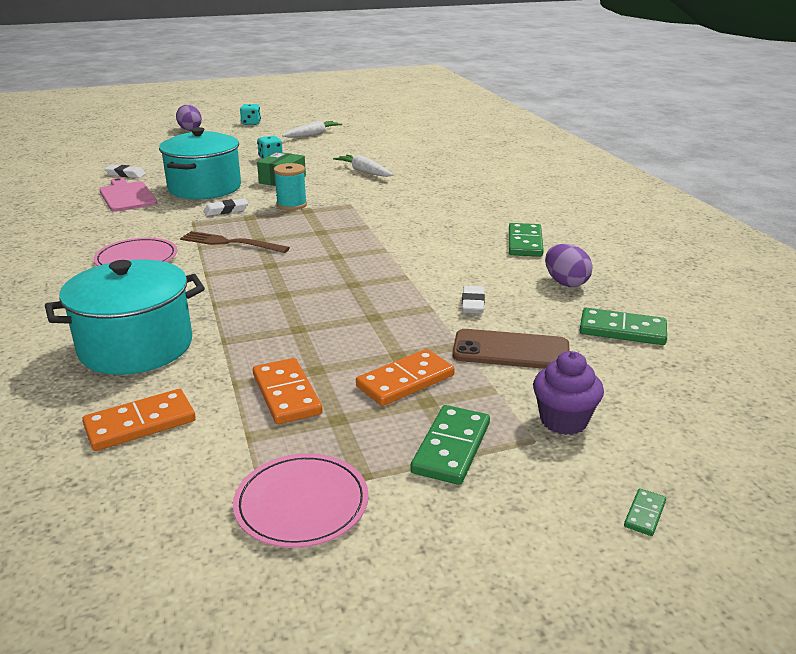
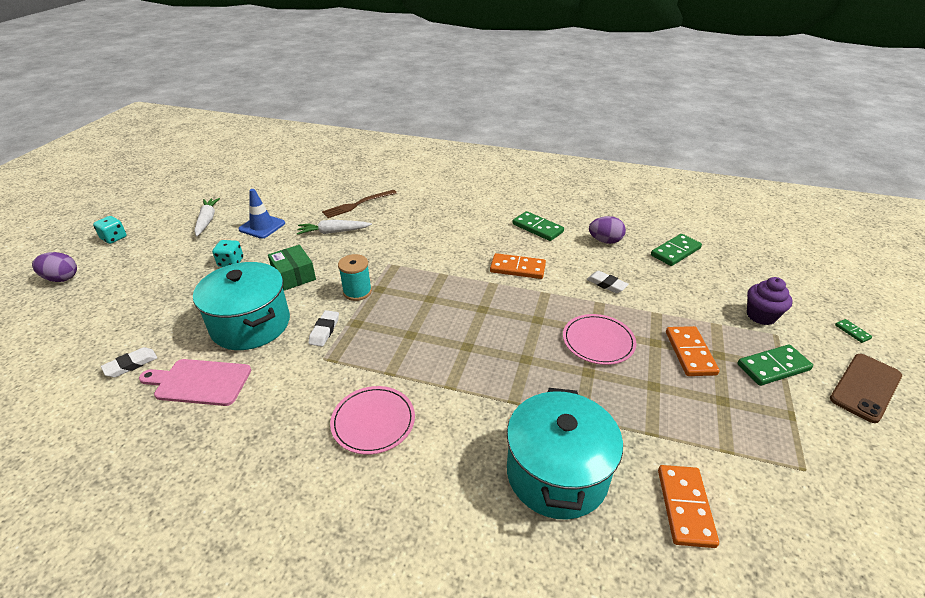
camera: 55 degrees left, 10 degrees up
(230, 243) = (400, 352): brown fork -> brown fork (357, 204)
(287, 394) = (680, 412): orange domino -> orange domino (517, 268)
(301, 503) = (813, 453): pink plate -> pink plate (598, 341)
(332, 150) = (262, 226): none -> blue traffic cone
(451, 448) = (773, 367): green domino -> green domino turned 75 degrees counterclockwise
(511, 351) = (676, 298): brown phone -> brown phone (865, 387)

